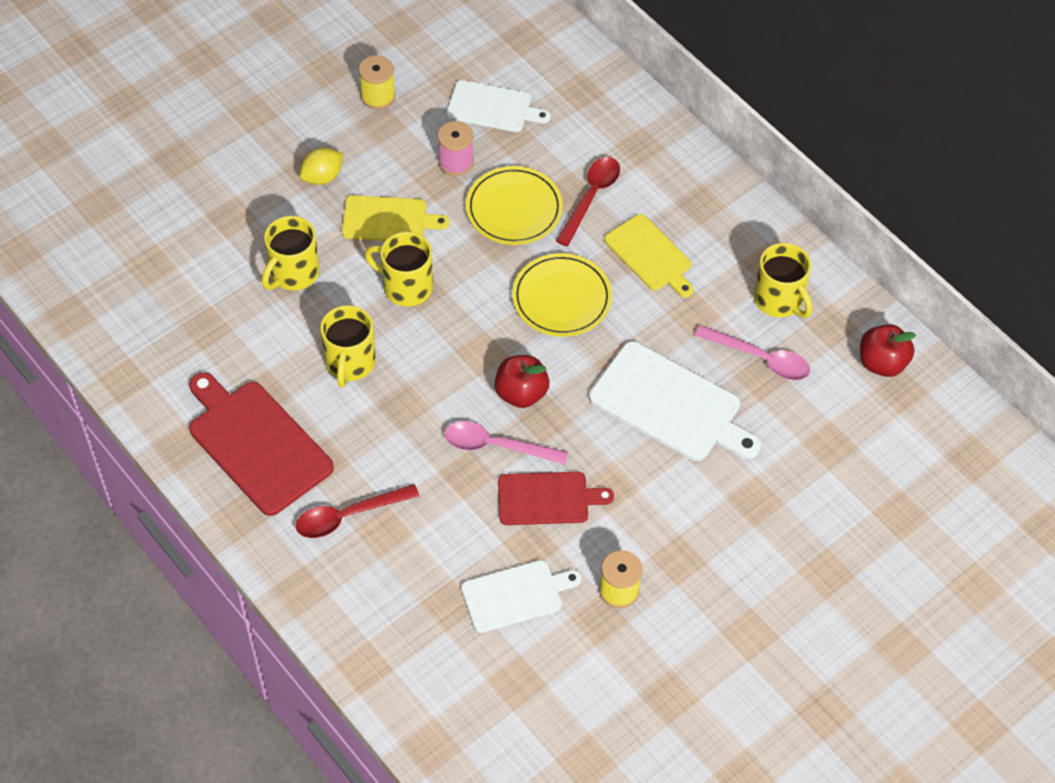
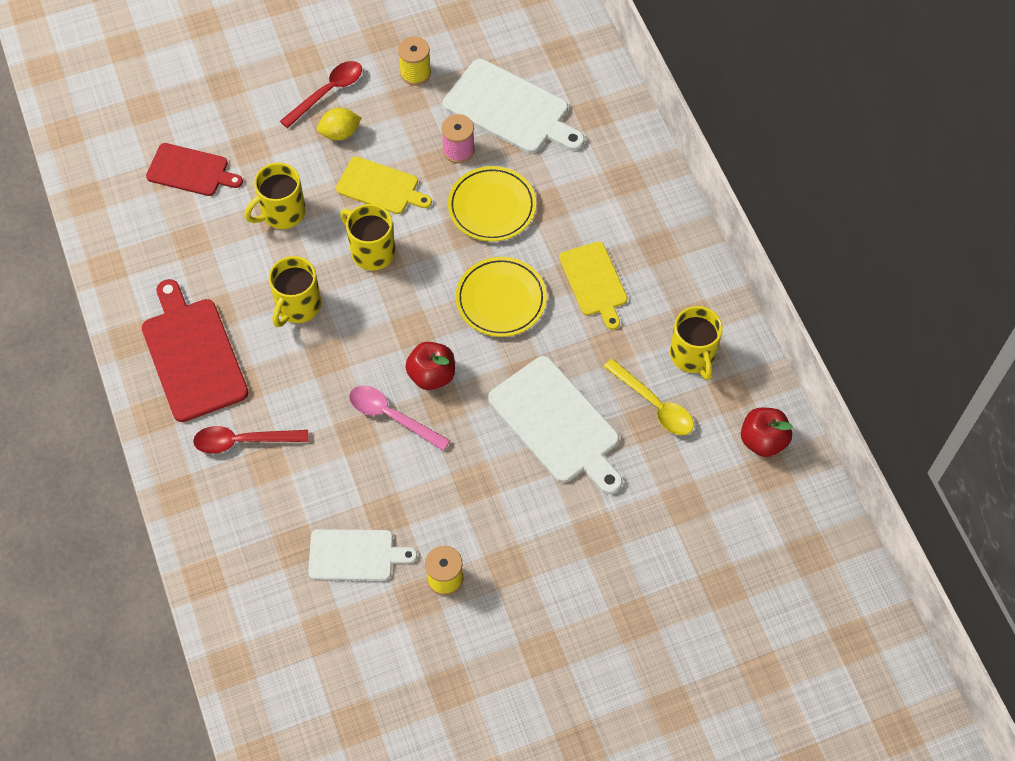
camera: 20 degrees right, 5 degrees up
(493, 107) = (510, 109): white cutting board -> white cutting board, size x1.57
(547, 499) = (416, 477): red cutting board -> red cutting board (191, 171)
(591, 197) = (563, 214): red spoon -> red spoon (328, 92)
(760, 358) = (654, 404): pink spoon -> yellow spoon

